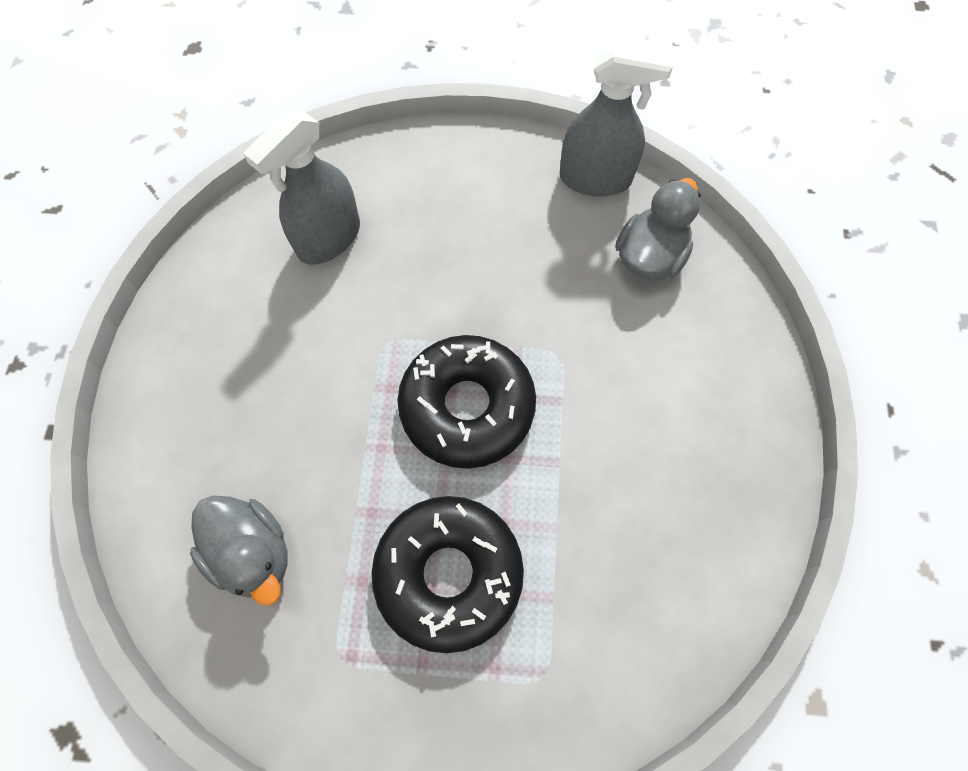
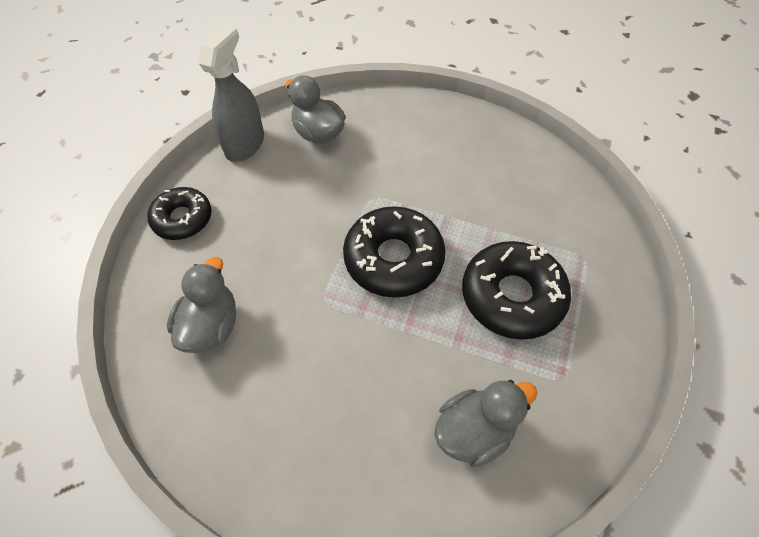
camera: 75 degrees left, 10 degrees down
(328, 239) = (211, 326): grey spray bottle -> grey duck
(459, 158) = (183, 219): none -> black donut

